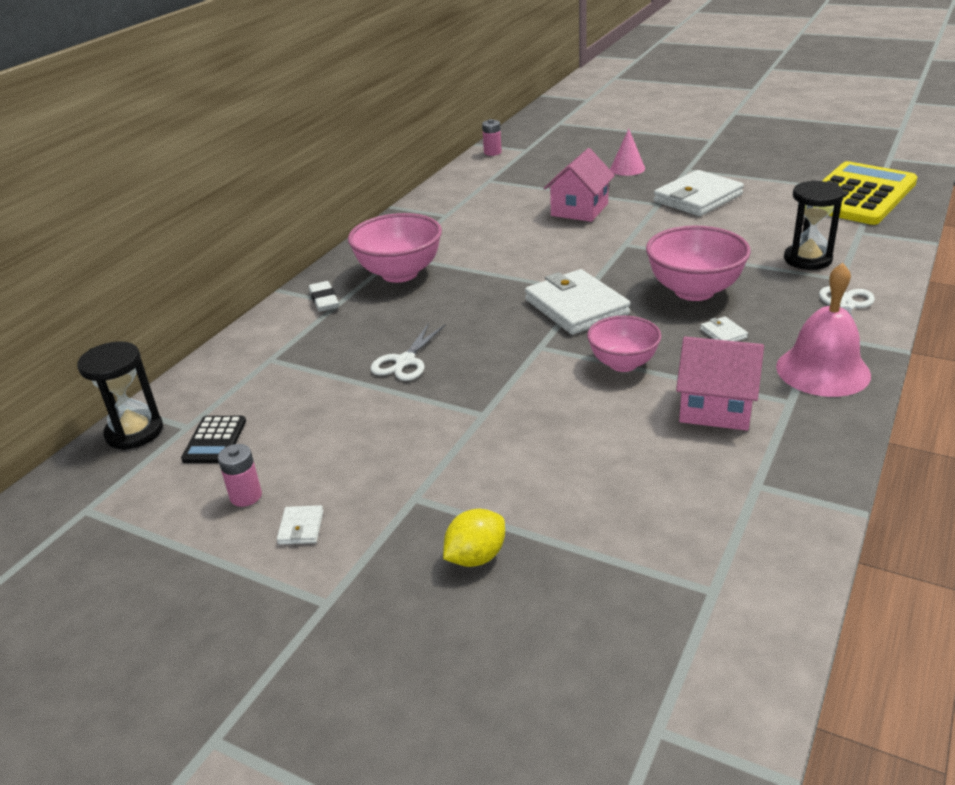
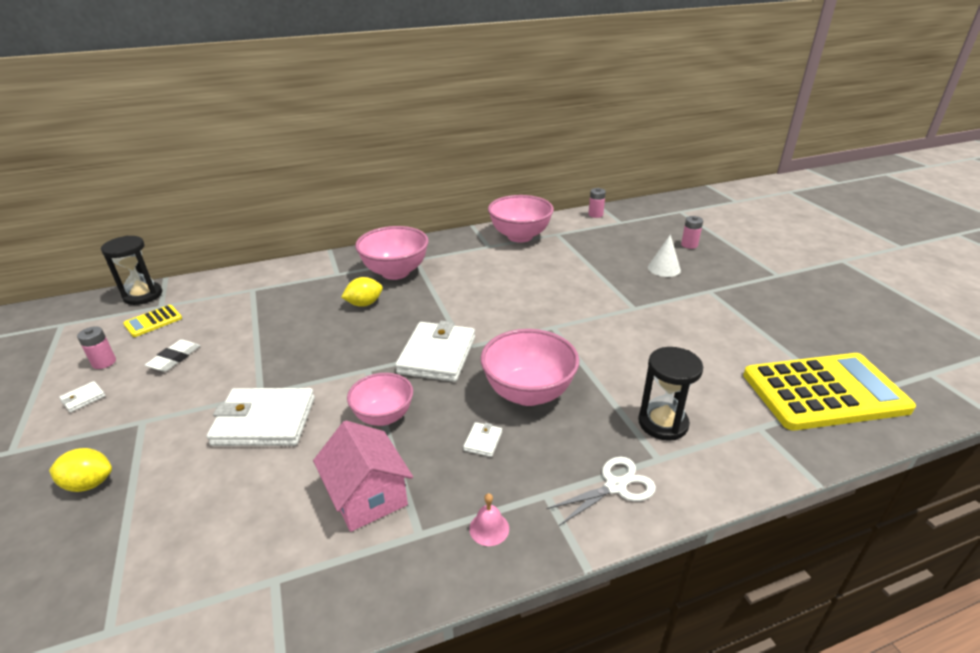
camera: 40 degrees right, 0 degrees up
(215, 440) = (153, 321): black calculator -> yellow calculator
(324, 300) = (334, 268): white eraser -> white eraser (174, 358)
(405, 361) = (294, 331): white scissors -> none
(426, 309) = (364, 304): none -> yellow lemon
(459, 196) = (520, 236): none -> pink bowl
(579, 210) = (572, 284): pink house -> none
(614, 144) = (689, 245): none -> pink battery
(627, 168) = (664, 268): pink cone -> white cone
(698, 198) = (673, 319): white wallet -> white wallet (264, 421)
(823, 370) = (489, 528): pink bell -> pink bell, size x0.43

